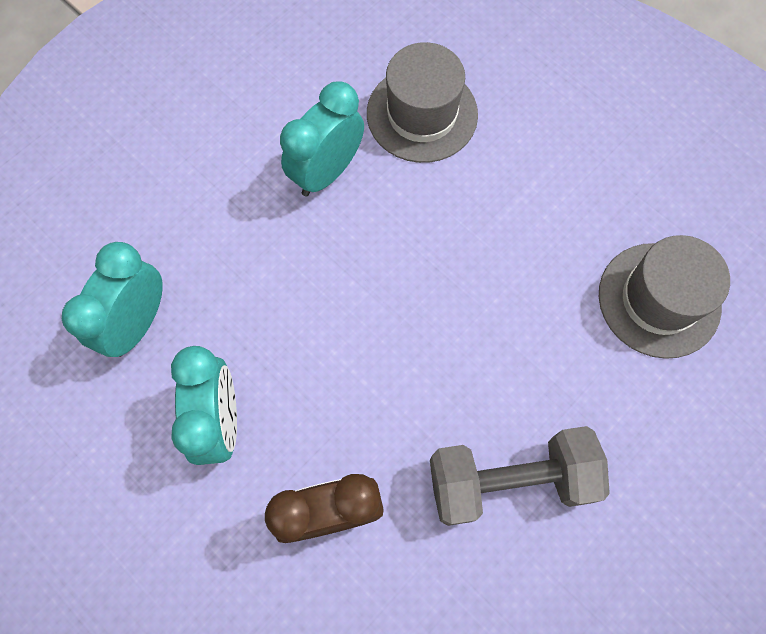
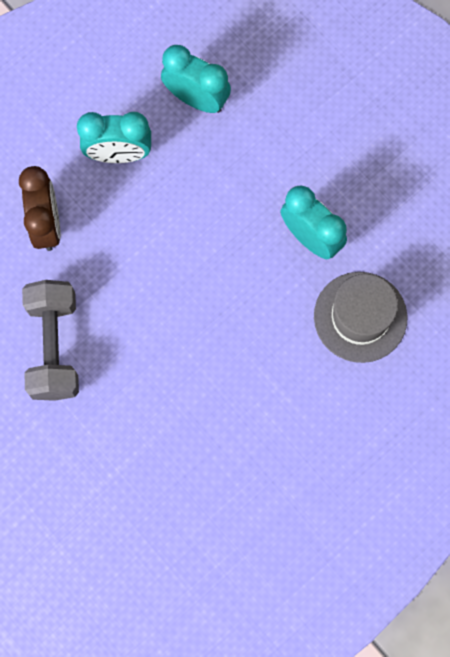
camera: 95 degrees right, 5 degrees up
(659, 300) = (178, 481): grey hat -> none

